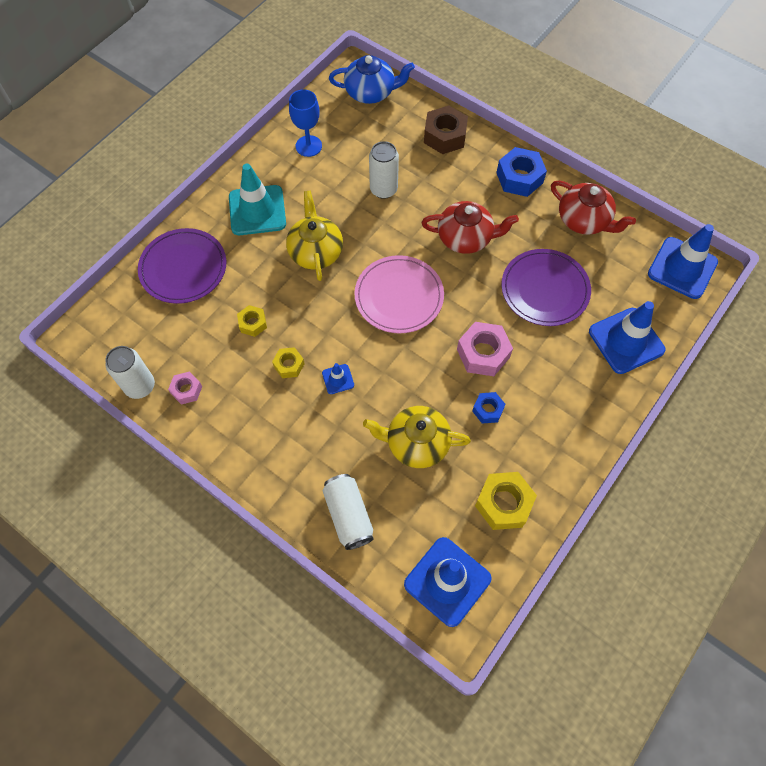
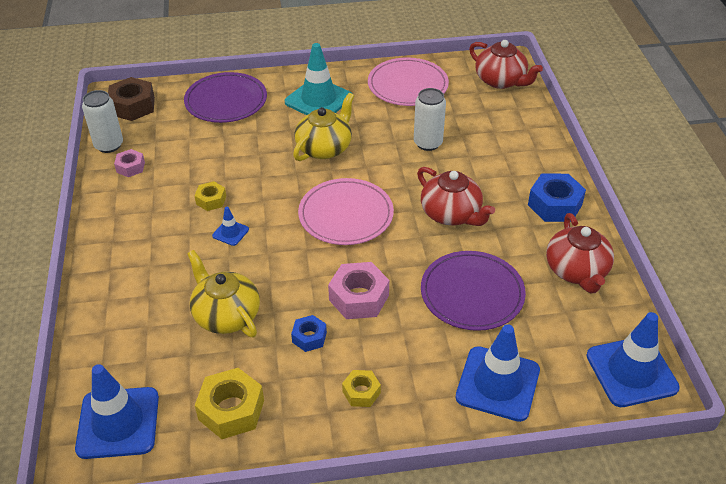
camera: 45 degrees right, 20 degrees down
(253, 323) = (223, 160): yellow nut -> yellow nut (361, 392)
(308, 146) = (407, 85): blue goblet -> pink plate
(348, 515) = (117, 319): white can -> none
(371, 92) = (501, 81): blue teapot -> red teapot
(445, 136) = (525, 140): brown nut -> brown nut (133, 106)

